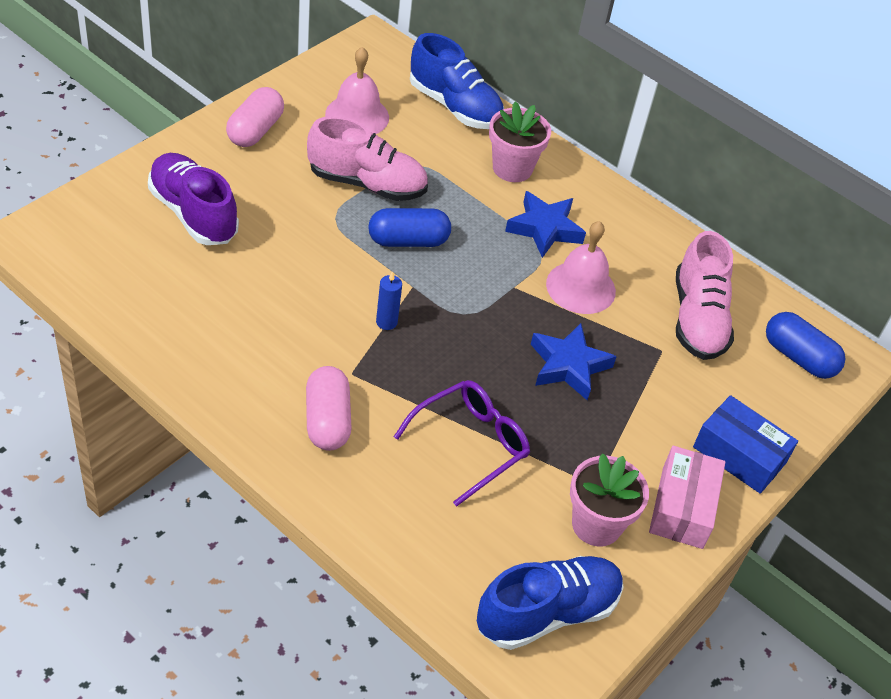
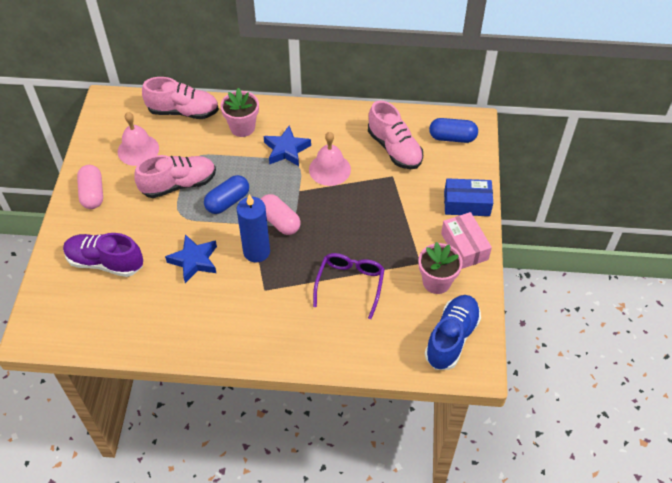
camera: 30 degrees left, 5 degrees up
(327, 420) = (275, 321): pink capsule -> pink capsule (279, 221)
(386, 322) = (256, 251): blue candle -> blue candle, size x2.04
(455, 106) = (183, 111): blue shoe -> pink shoe
(568, 366) = (359, 213): blue star -> blue star (194, 261)

